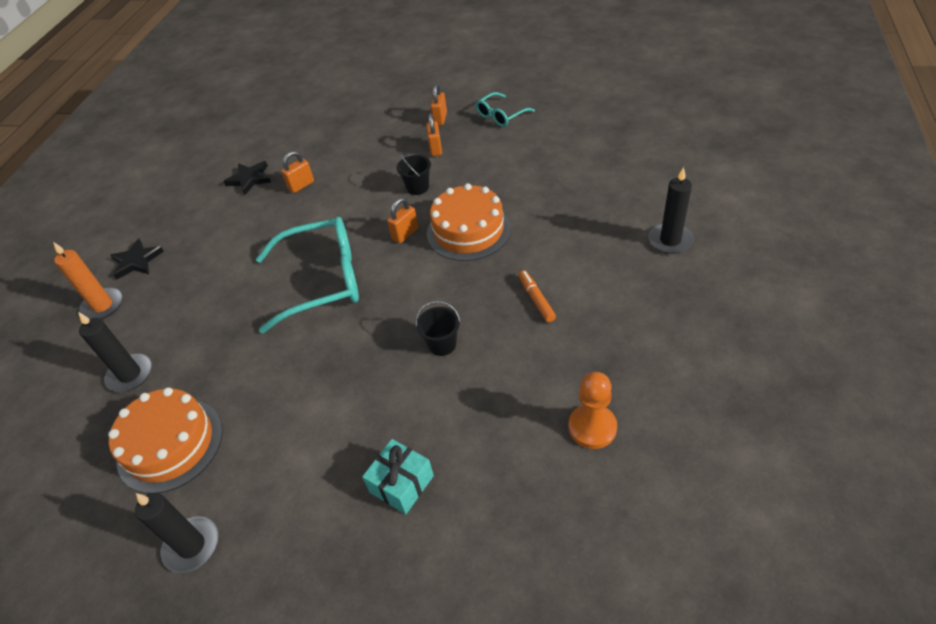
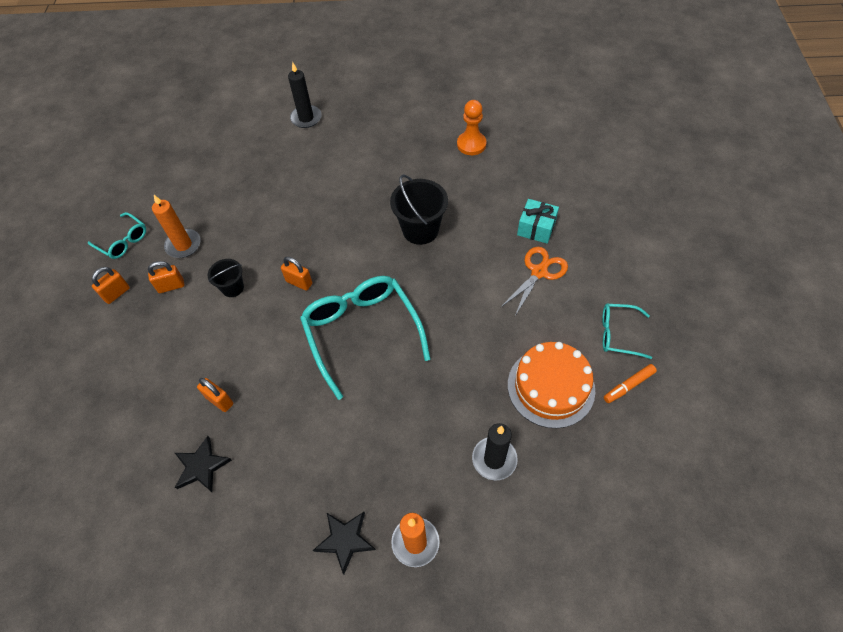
camera: 105 degrees left, 10 degrees up
(192, 546) = (618, 334): black candle -> turquoise glasses
(327, 469) = (539, 272): none -> orange scissors
(440, 119) = (116, 293): orange padlock -> orange padlock turned 45 degrees counterclockwise
(442, 344) = (420, 230): black bucket -> black bucket, size x1.72
(468, 230) = (295, 237): orange cake -> none
(483, 152) = (183, 245): none -> orange candle
(536, 299) = (370, 183): orange marker -> orange marker (628, 386)

